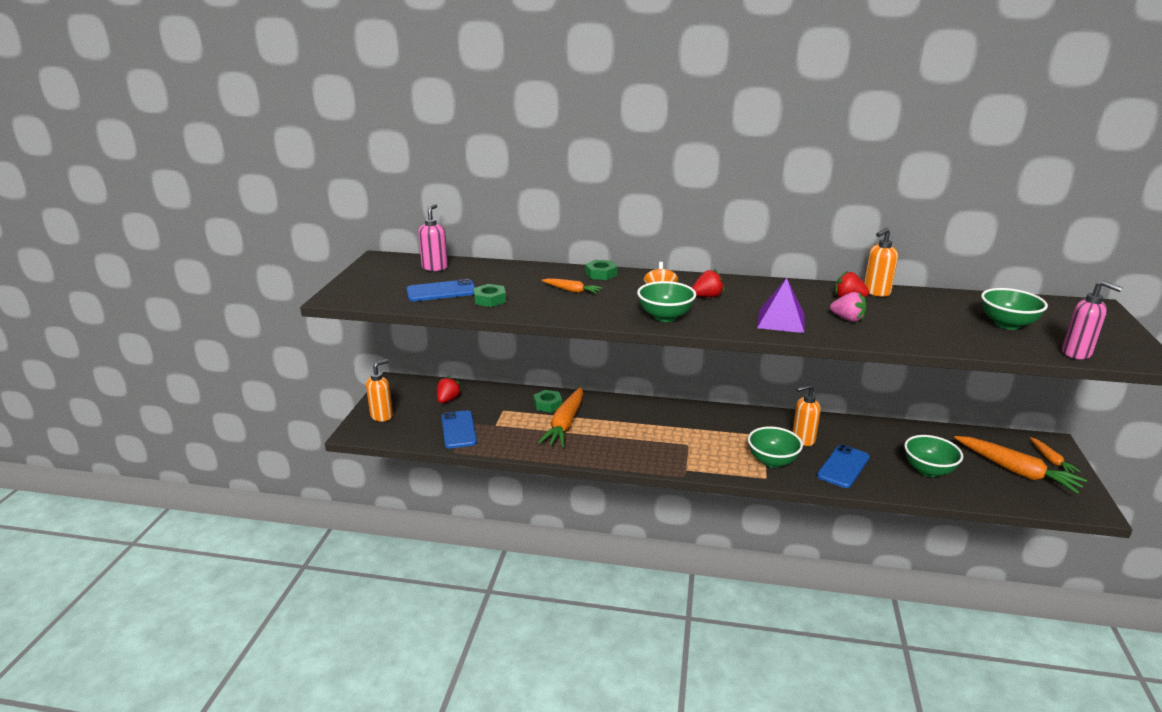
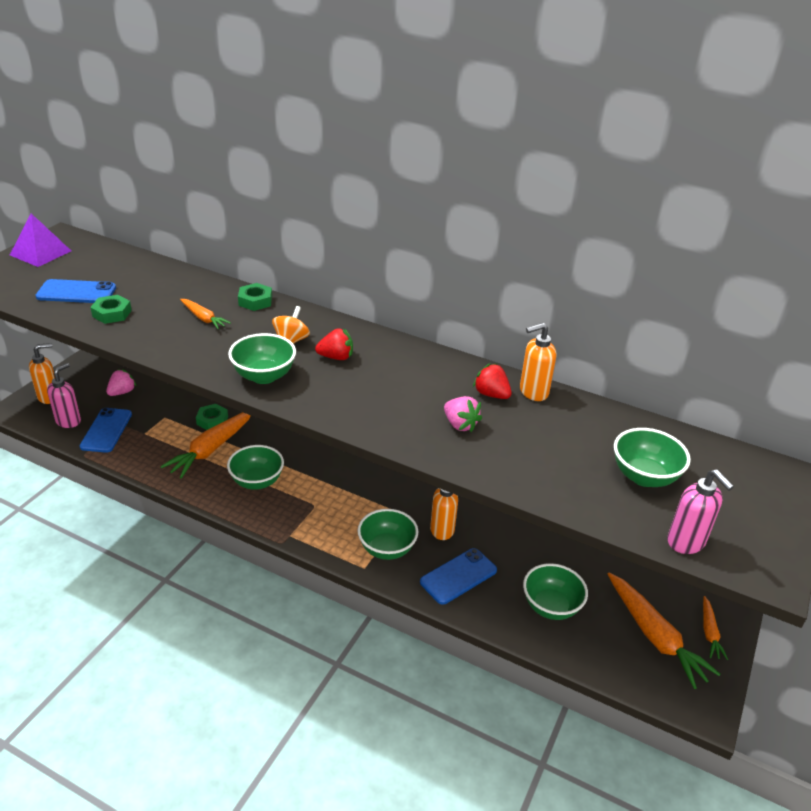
camera: 15 degrees right, 10 degrees up
(435, 267) = (100, 258): pink soap dispenser -> pink soap dispenser (68, 421)
(448, 400) = (122, 392): red strawberry -> pink strawberry
(625, 439) = (257, 481): none -> green bowl
(781, 321) = (382, 410): purple pyramid -> purple pyramid (40, 253)

